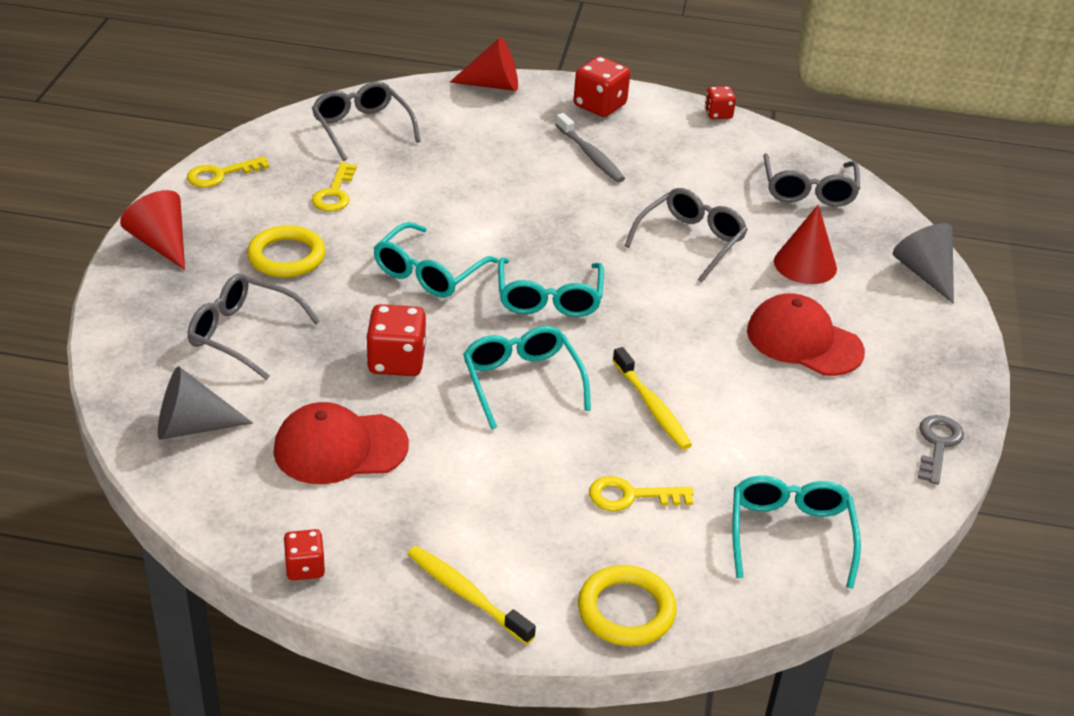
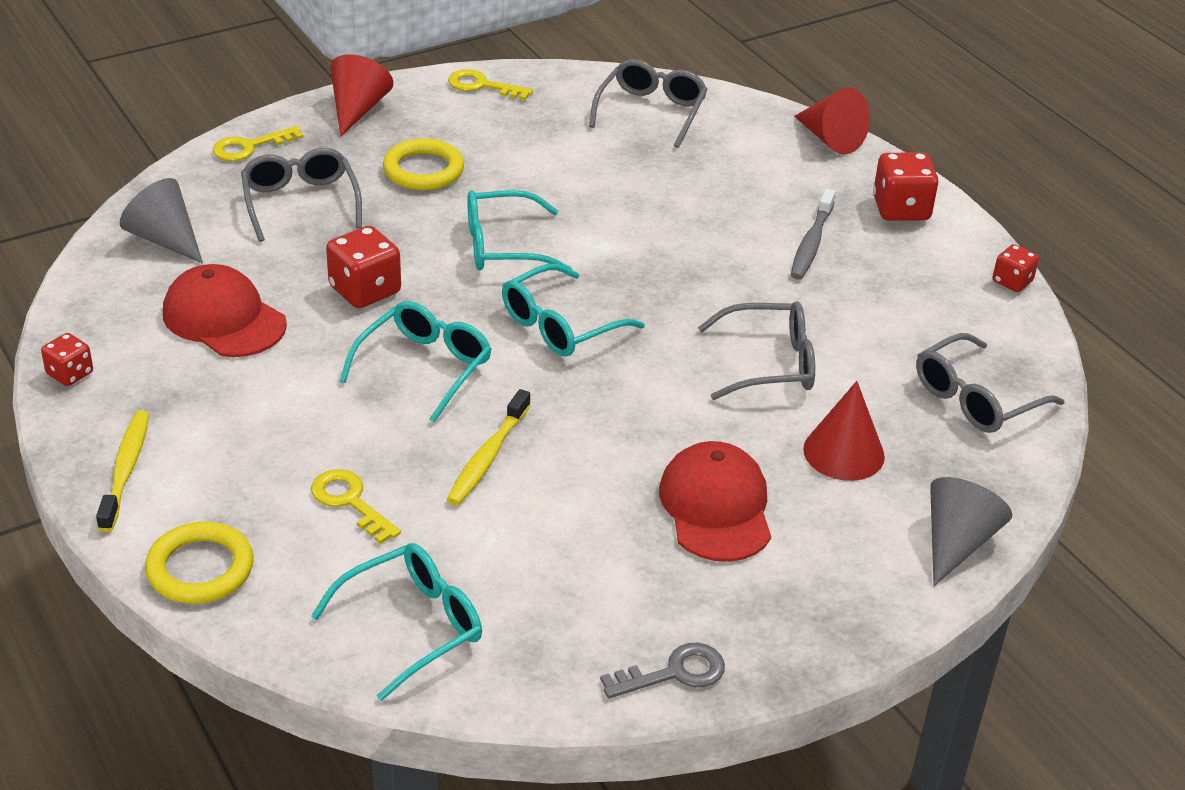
camera: 50 degrees right, 0 degrees up
(334, 193) = (540, 147): yellow key -> yellow key (249, 147)

